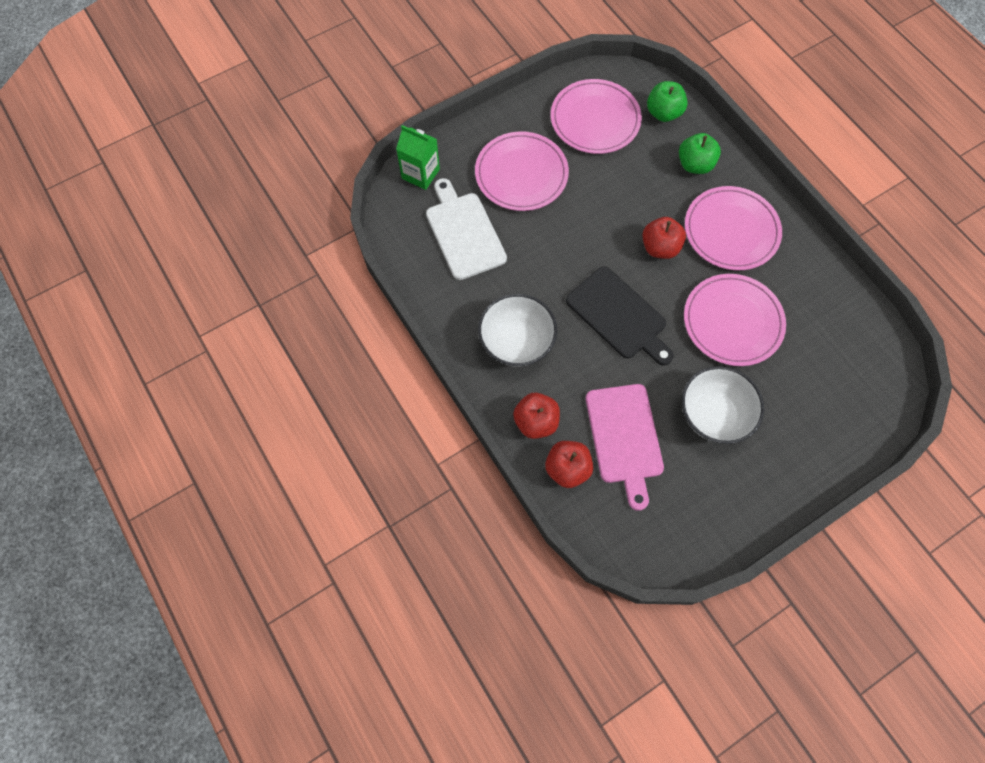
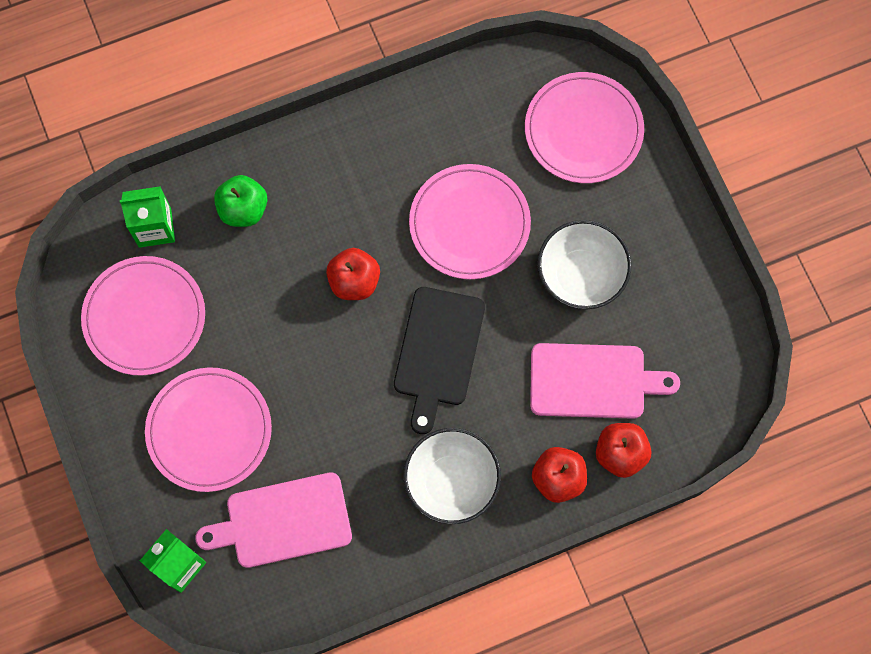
camera: 80 degrees left, 5 degrees up
(464, 232) = (283, 521): white cutting board -> pink cutting board
(619, 316) = (438, 352): black cutting board -> black cutting board turned 135 degrees clockwise
(663, 113) = (155, 228): green apple -> green carton
(731, 231) = (348, 192): pink plate -> pink plate (583, 130)

